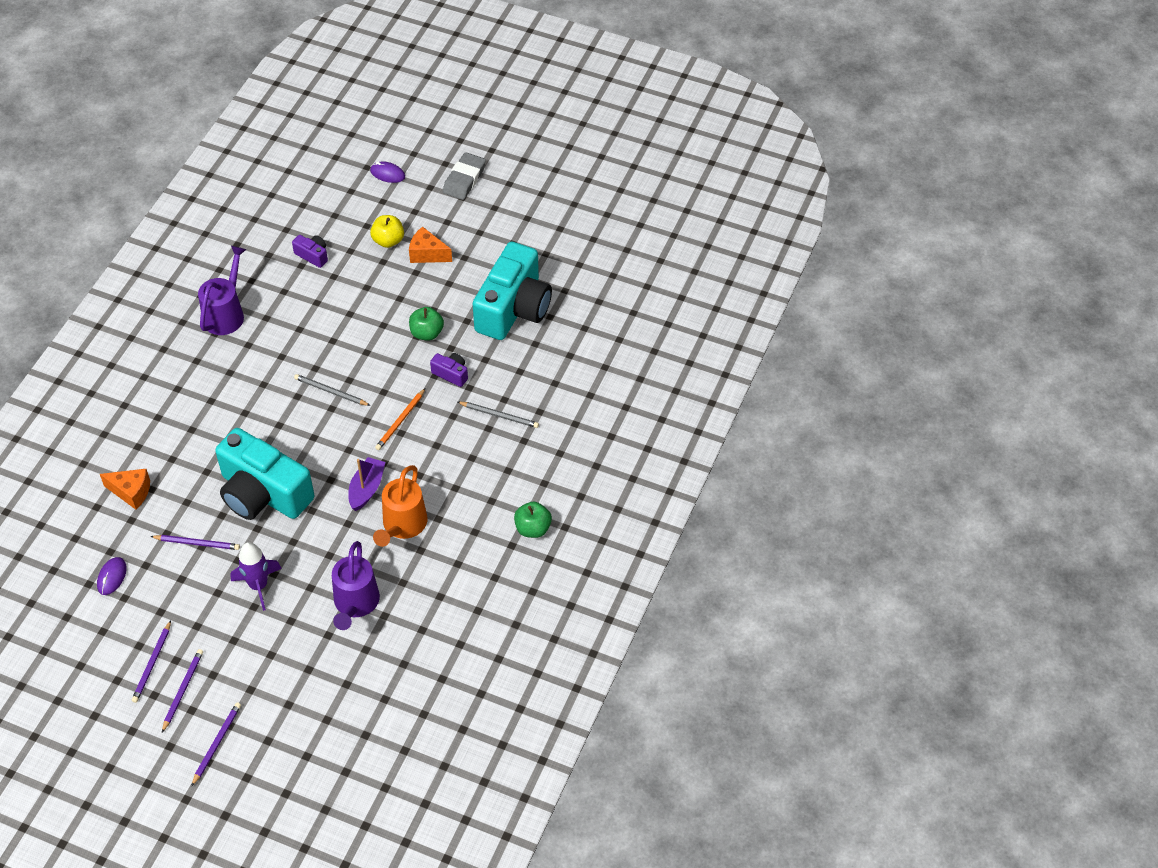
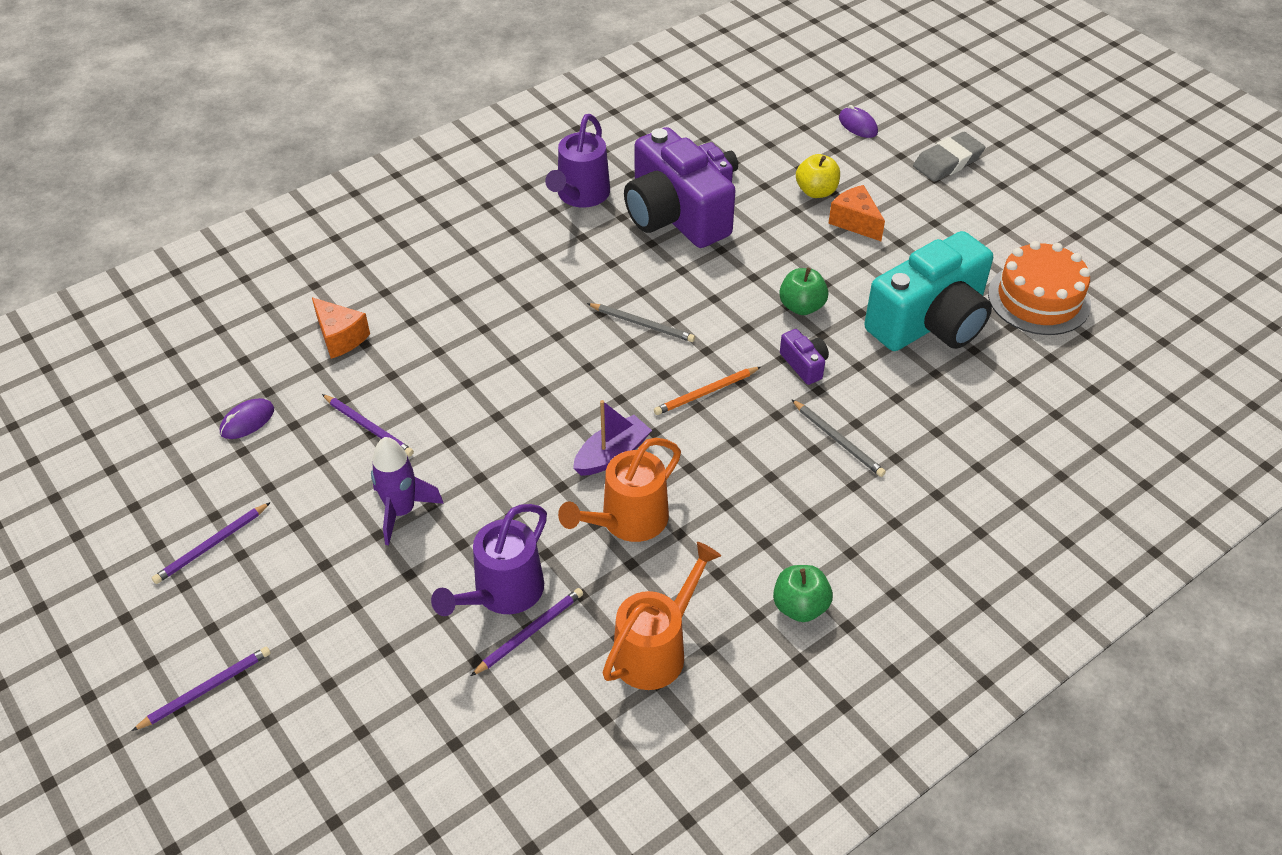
camera: 30 degrees right, 5 degrees down
(183, 690) = (220, 597): purple pencil -> purple pencil (530, 632)
(226, 313) = (580, 196): purple watering can -> purple watering can turned 150 degrees clockwise
(263, 493) = (484, 404): turquoise camera -> none
(302, 301) = (674, 216): none -> purple camera
(330, 392) = (642, 324): grey pencil -> grey pencil turned 150 degrees clockwise
(466, 592) = (656, 649): none -> orange watering can
(572, 262) = (1038, 299): none -> orange cake

